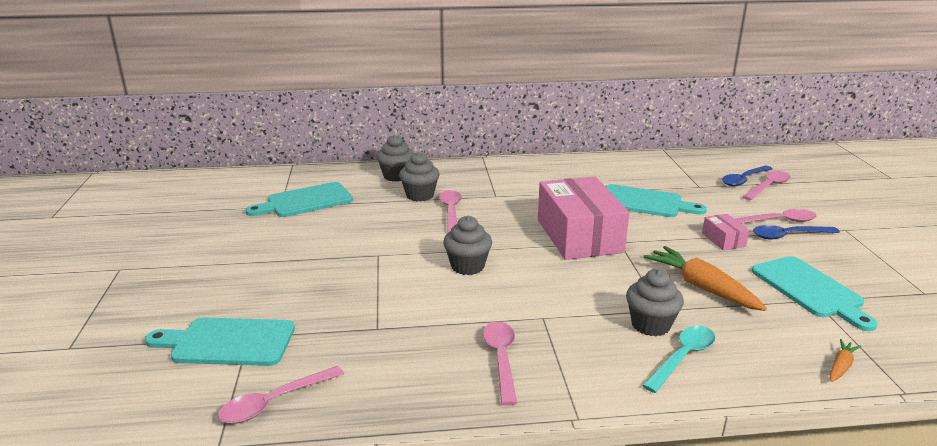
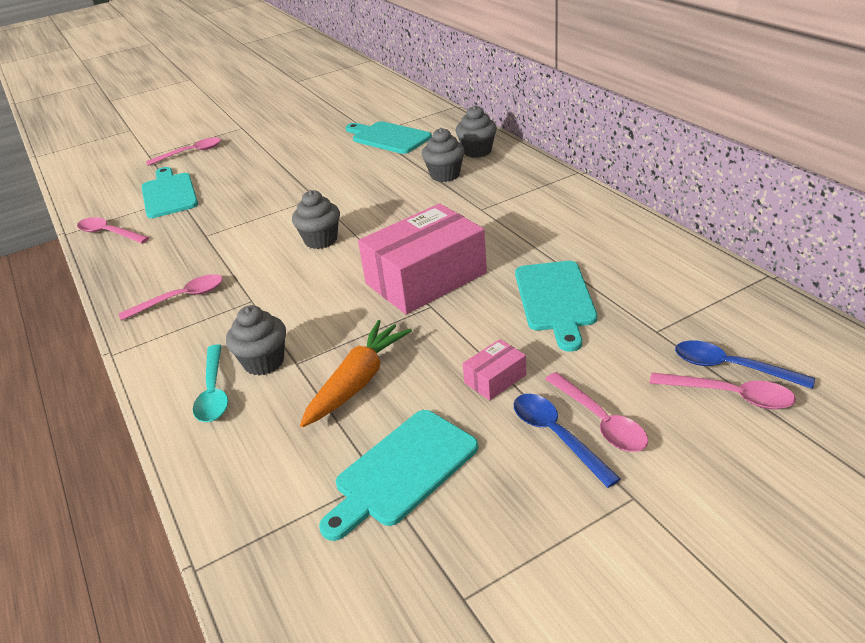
camera: 70 degrees right, 10 degrees up
(451, 211) = (424, 199): pink spoon -> pink spoon (191, 153)
(683, 357) = (213, 392): turquoise spoon -> turquoise spoon turned 60 degrees clockwise
(841, 366) = (232, 510): orange carrot -> none

